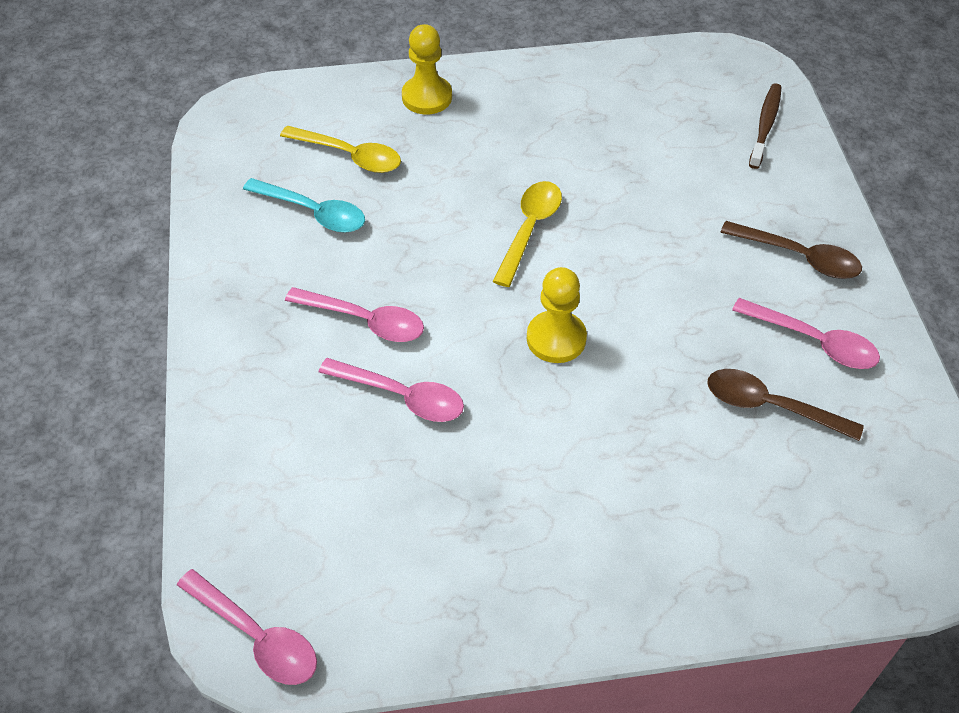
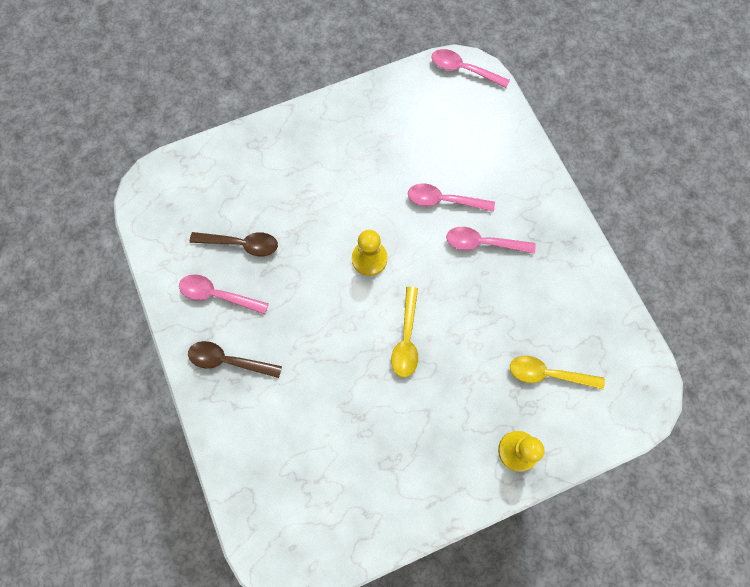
camera: 165 degrees right, 20 degrees up
(313, 212) = (549, 317): turquoise spoon -> none
(765, 125) = (258, 488): brown toothbrush -> none

